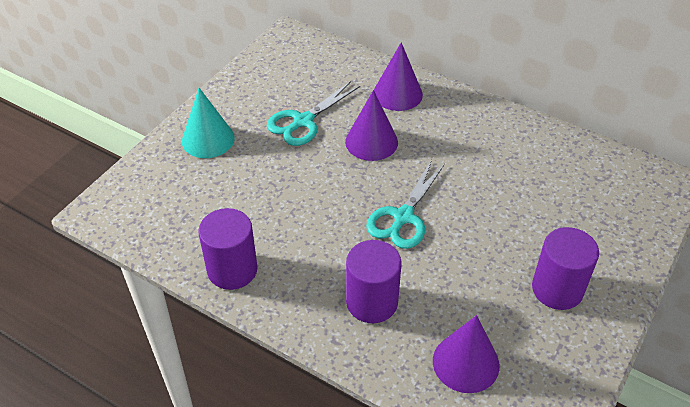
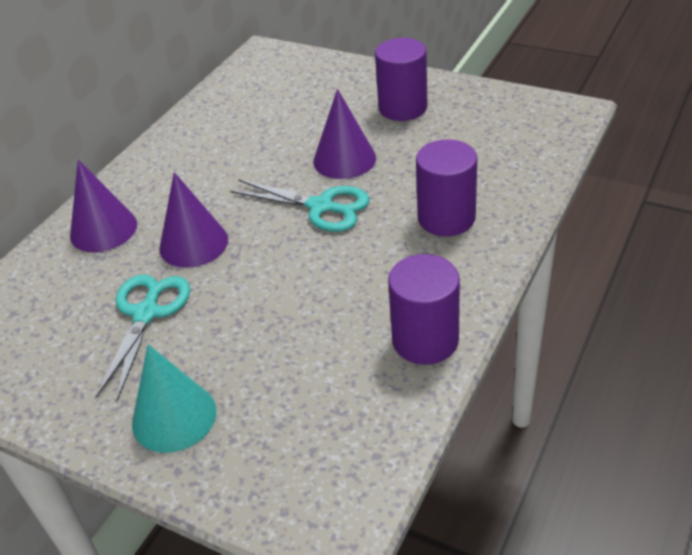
camera: 90 degrees left, 5 degrees down
(303, 122) = (146, 313): turquoise scissors -> turquoise scissors turned 120 degrees counterclockwise
(466, 363) = (502, 154): purple cone -> purple cone (344, 159)

